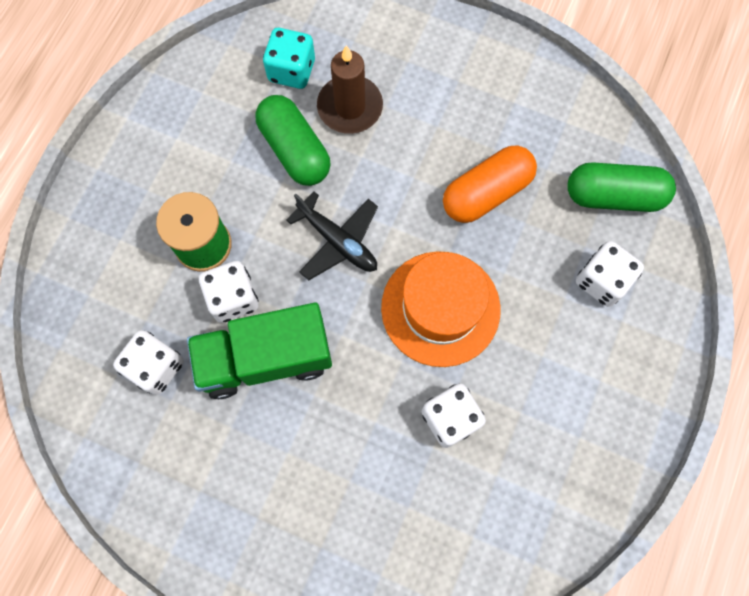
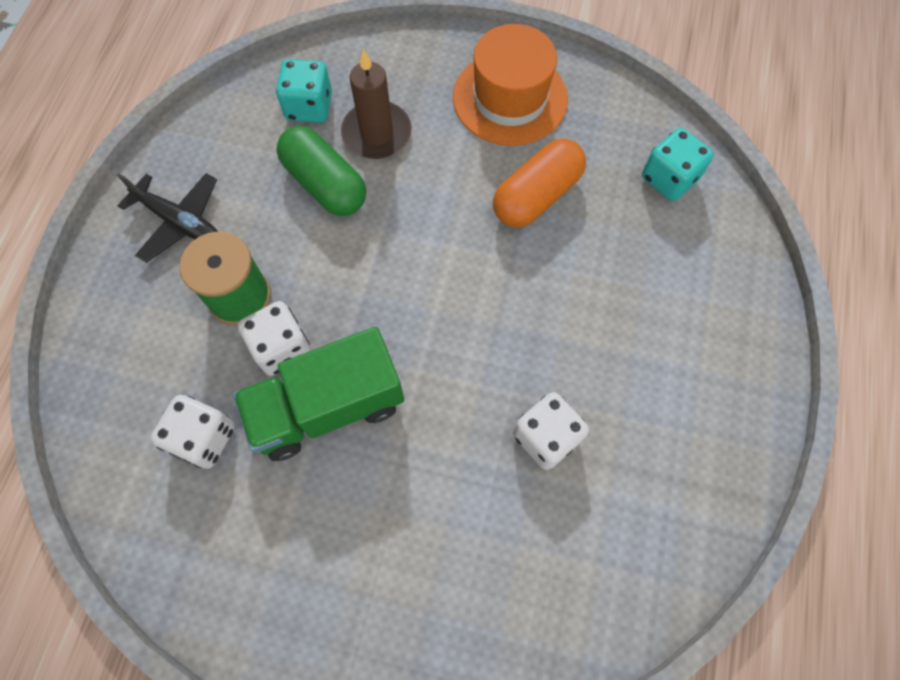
camera: 10 degrees left, 5 degrees down
(338, 241) = (387, 269): black plane -> black plane (180, 221)
(440, 308) = (511, 321): orange hat -> orange hat (510, 98)
(601, 281) = (676, 265): white dice -> none
(614, 196) = (669, 179): green capsule -> turquoise dice

